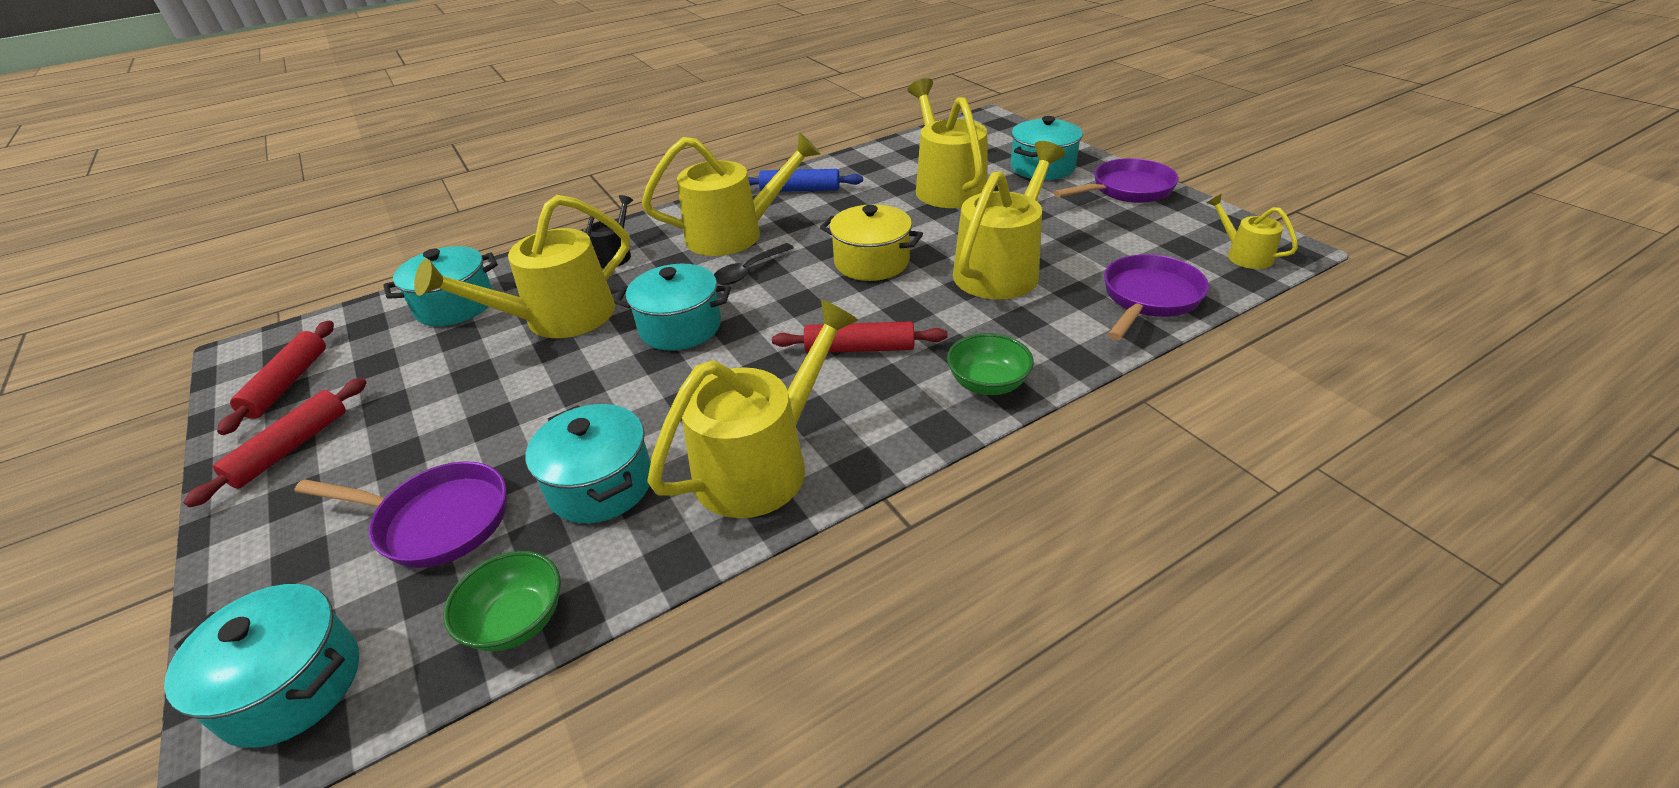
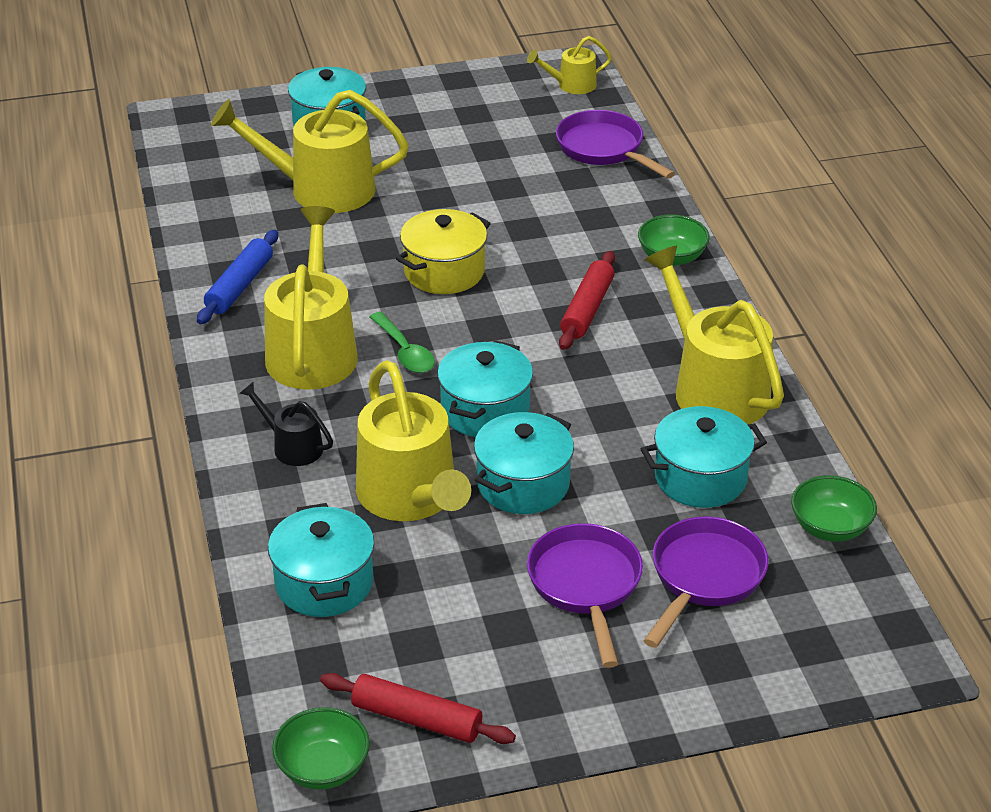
camera: 75 degrees left, 0 degrees up
(251, 354) = (323, 768): none -> green bowl
(291, 448) = (548, 695): red rolling pin -> none
(291, 685) = (853, 646): turquoise pot -> turquoise pot (523, 484)
(748, 271) = (405, 352): black spoon -> green spoon
(1001, 269) = (510, 204): yellow watering can -> none
(1127, 190) = (418, 95): purple pan -> purple pan (586, 586)

